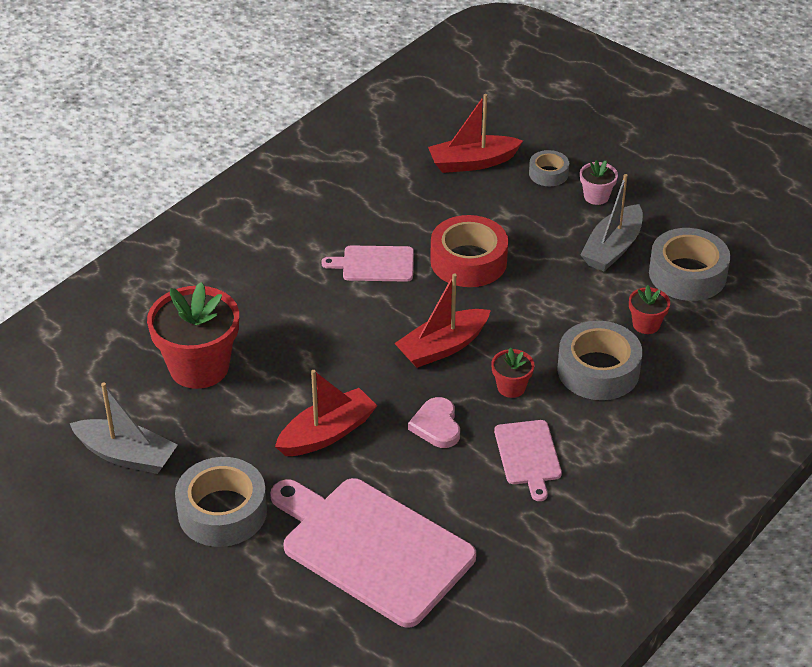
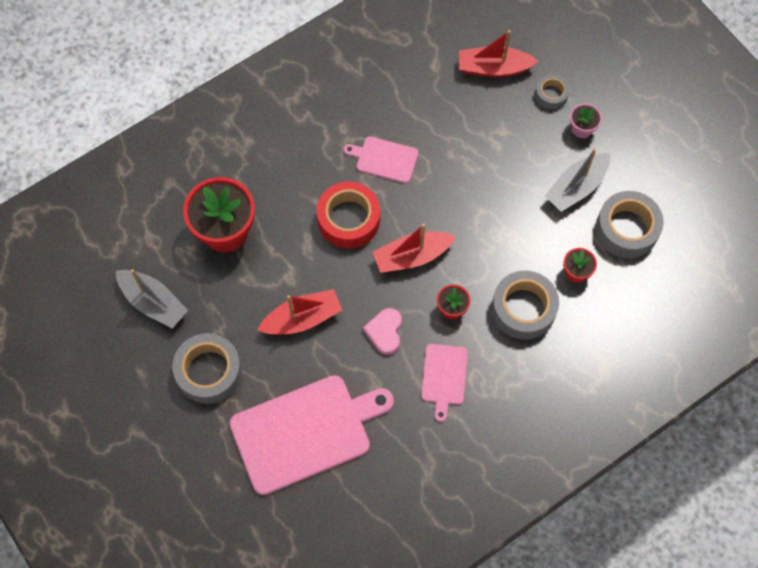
camera: 15 degrees right, 25 degrees up
(372, 548) = (306, 432): pink cutting board -> pink cutting board turned 105 degrees clockwise
(468, 261) = (458, 173): red tape -> red tape (348, 219)

